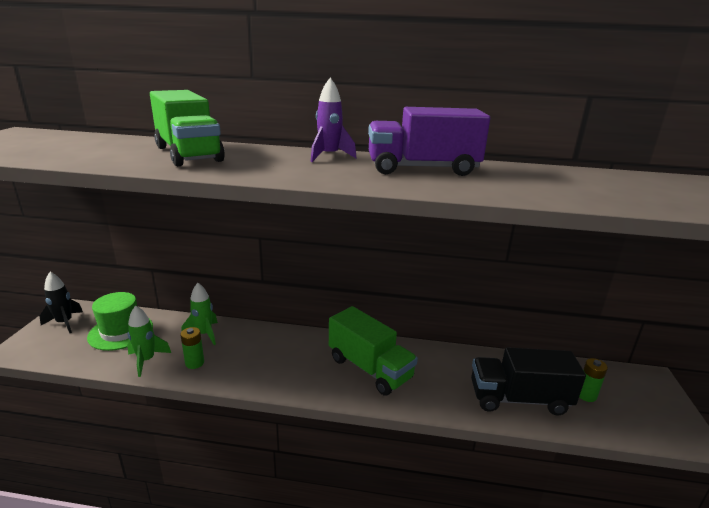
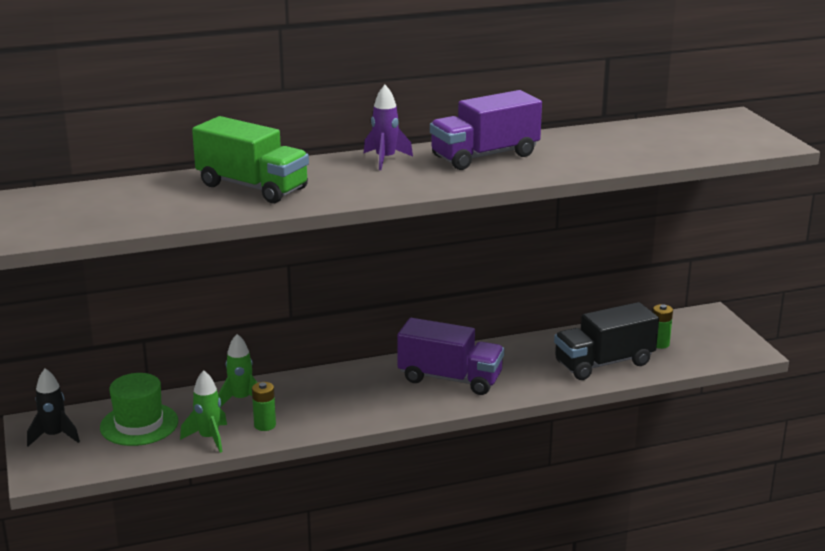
camera: 25 degrees left, 0 degrees up
(369, 368) = (450, 378): green truck -> purple truck

